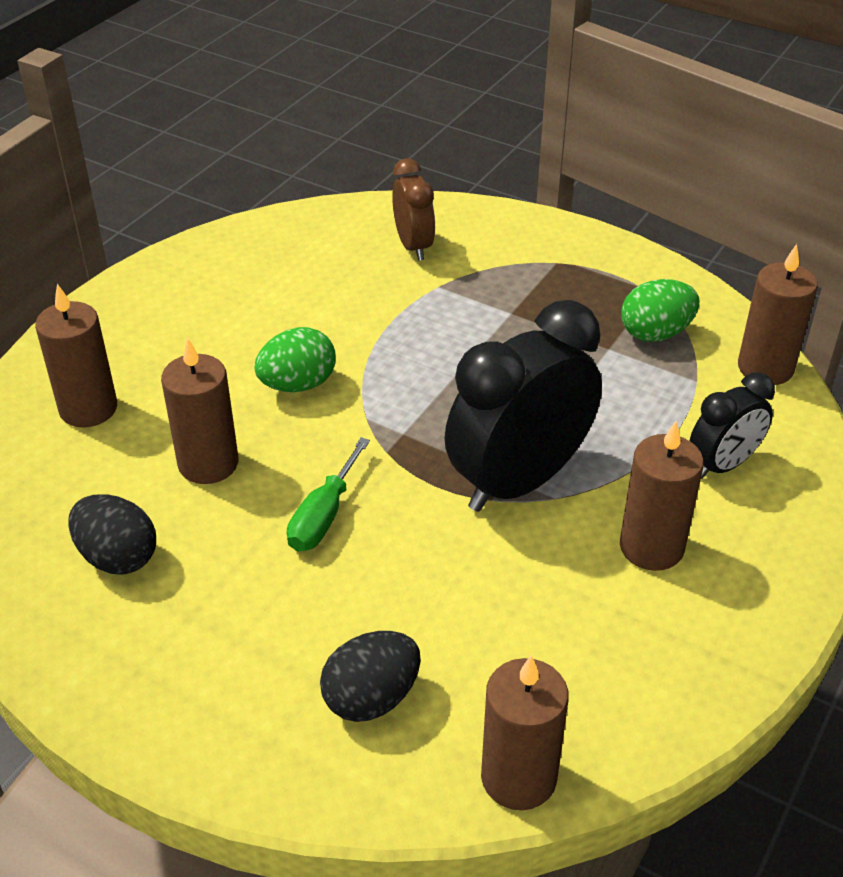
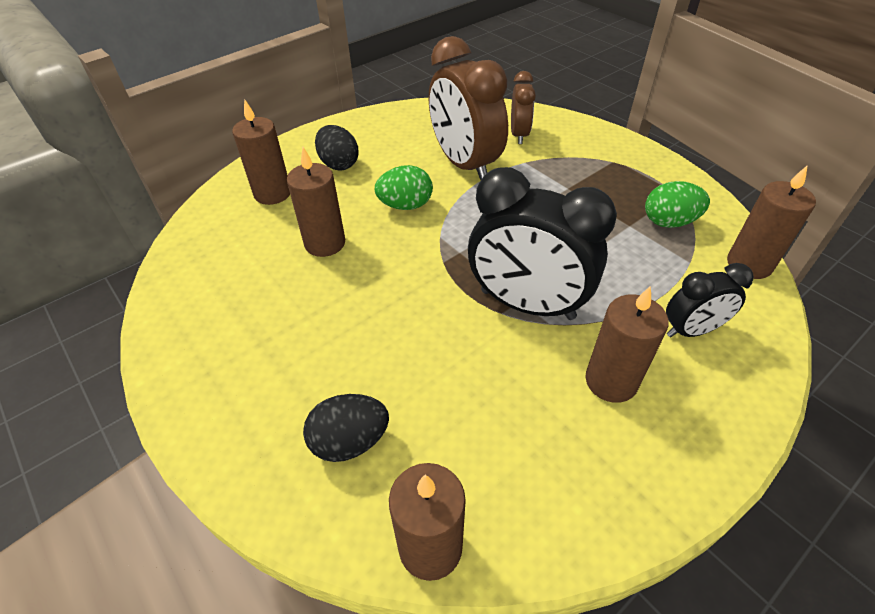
camera: 20 degrees right, 5 degrees up
(118, 557) = (238, 290): black egg -> black egg (339, 164)
(324, 516) = (380, 296): green screwdriver -> none
(355, 307) = (464, 165): none -> brown clock
(518, 481) = (527, 305): black clock -> black clock turned 135 degrees counterclockwise

